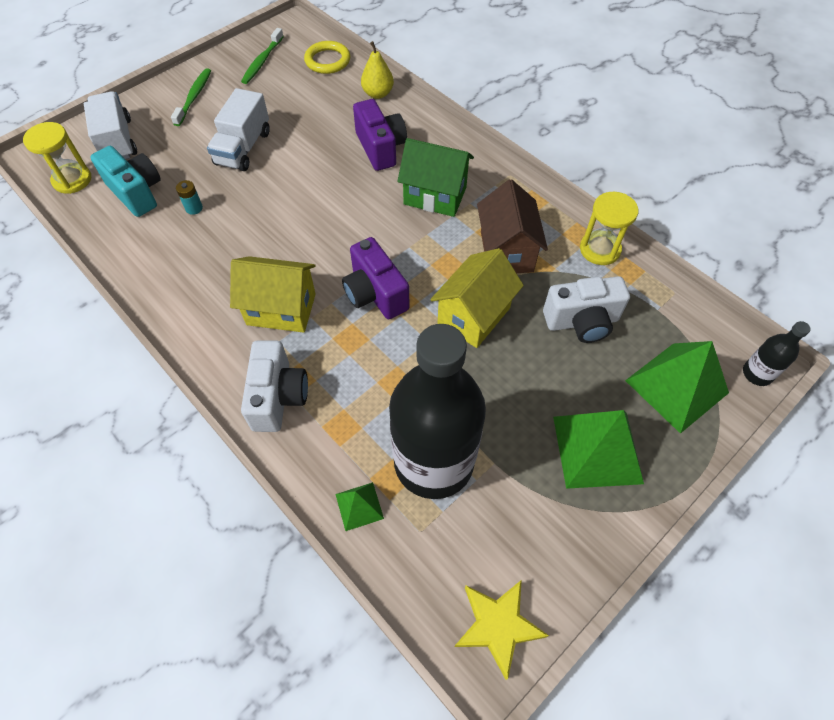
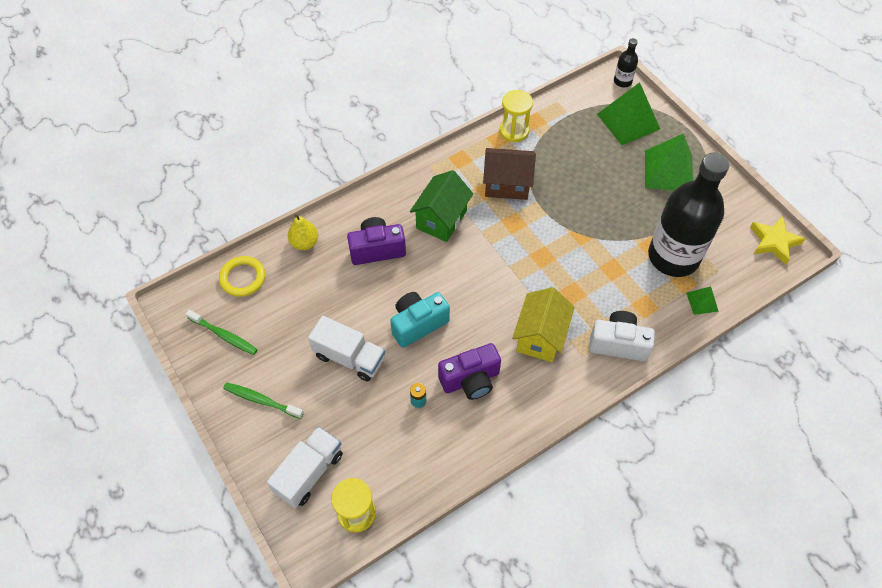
camera: 80 degrees left, 0 degrees up
(117, 141) = (309, 473): white truck -> white truck turned 135 degrees clockwise
(136, 193) = (388, 451): turquoise camera -> turquoise camera (418, 324)
(375, 294) = (534, 272): purple camera -> purple camera (470, 380)
(473, 315) = (562, 215): yellow house -> none
(582, 321) = (574, 156): white camera -> none

